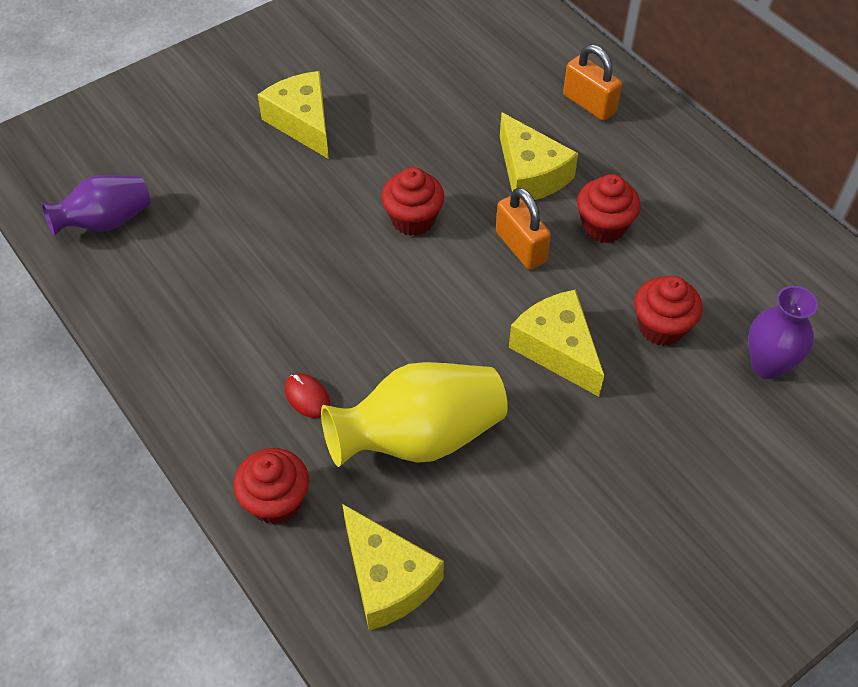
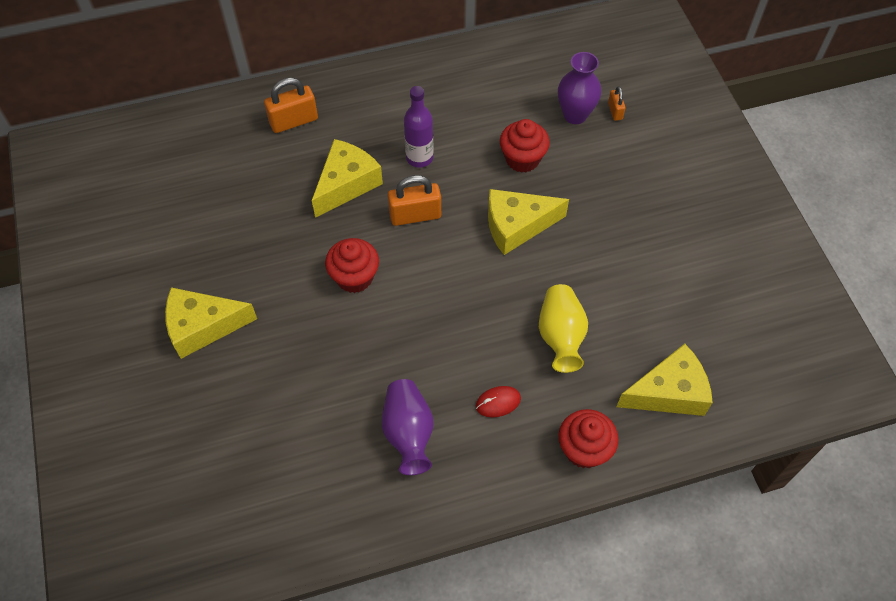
camera: 70 degrees left, 5 degrees up
(106, 222) = (240, 521): purple vase -> purple vase (408, 433)
(420, 437) = (560, 336): yellow vase -> yellow vase, size x0.65
(530, 174) = (346, 184): yellow cheese -> yellow cheese turned 45 degrees counterclockwise
(604, 226) = (419, 158): red cupcake -> purple bottle
(804, 409) = (615, 111): none -> orange padlock

